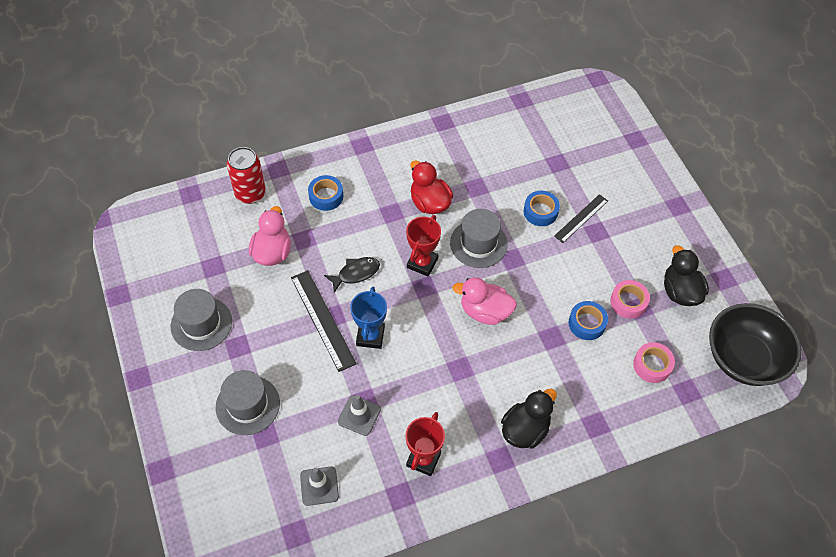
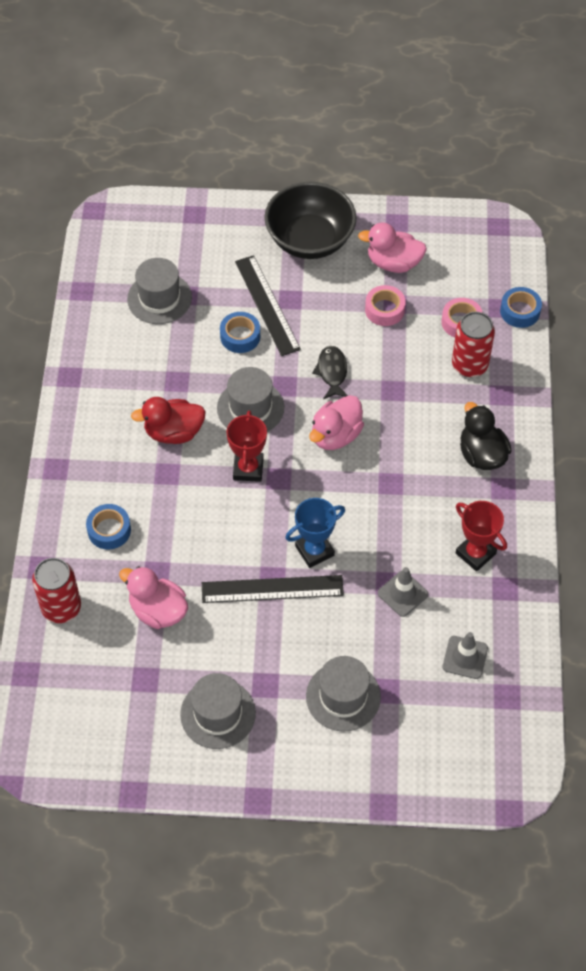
camera: 65 degrees left, 0 degrees up
(356, 273) = (229, 537): black fish -> black fish (332, 372)
(370, 336) = (314, 551): blue trophy -> blue trophy turned 60 degrees counterclockwise
(422, 263) = (248, 469): red trophy -> red trophy turned 45 degrees clockwise
(544, 148) = (159, 298): none -> grey hat
(581, 218) = (267, 305): black ruler -> black ruler, size x1.54
(587, 323) = (391, 354): blue tape -> blue tape (520, 311)
(611, 388) = (469, 365): none -> red can
(680, 291) = (393, 263): black duck -> pink duck
(743, 358) = (487, 249): black bowl -> black bowl (310, 240)

